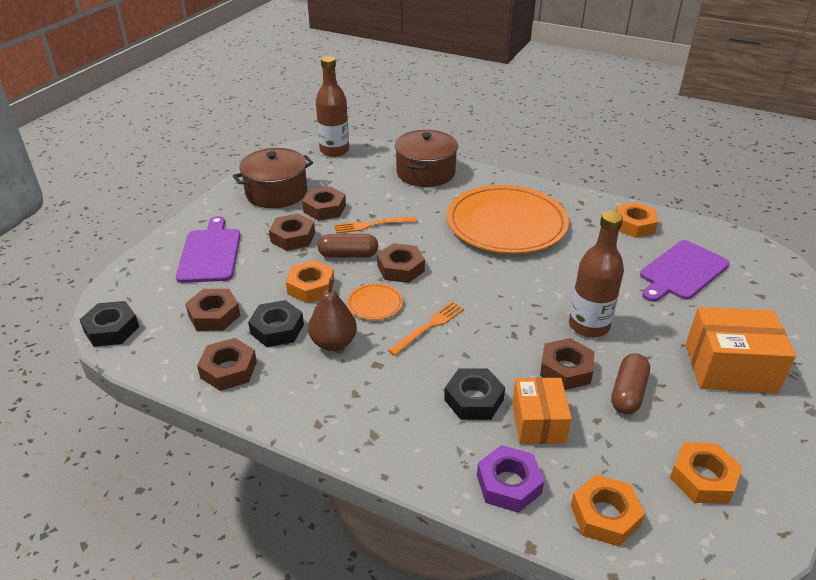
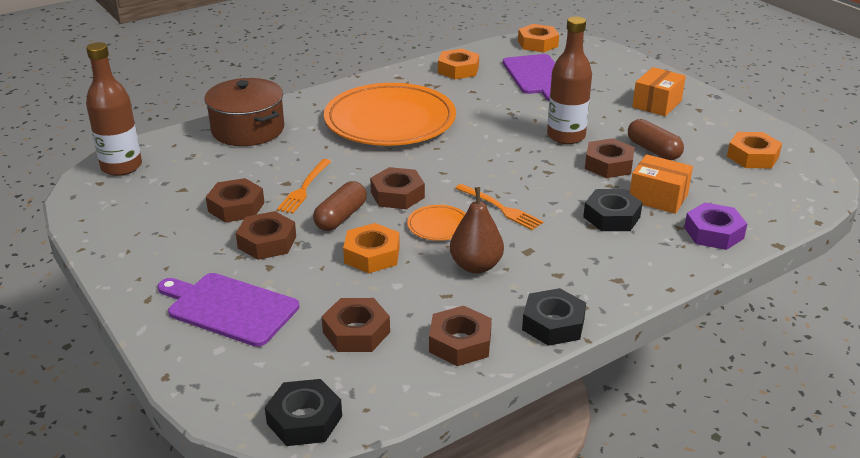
camera: 60 degrees left, 5 degrees down
(276, 192) = (158, 229): brown pot -> none
(277, 329) = (422, 295): black nut -> black nut (553, 324)
(428, 327) = (500, 208): orange fork -> orange fork turned 150 degrees clockwise
(605, 515) = (765, 205): orange nut -> orange nut (537, 44)
(730, 368) = (657, 104): orange box -> orange box, size x0.66

